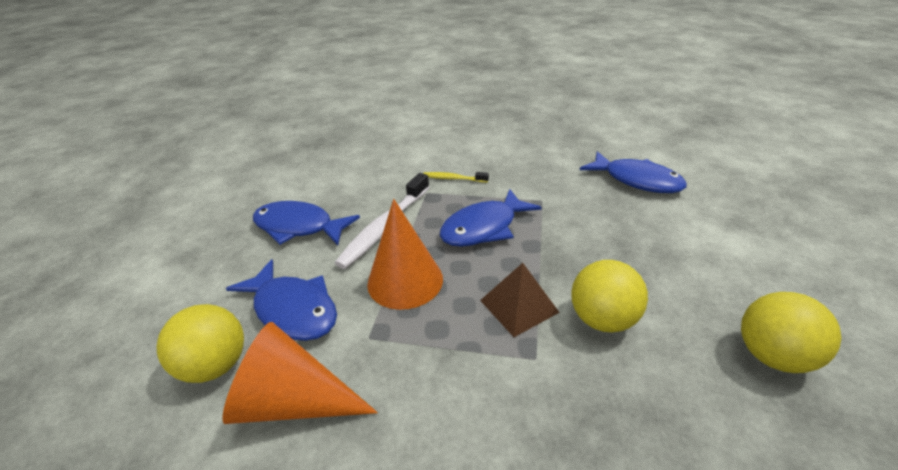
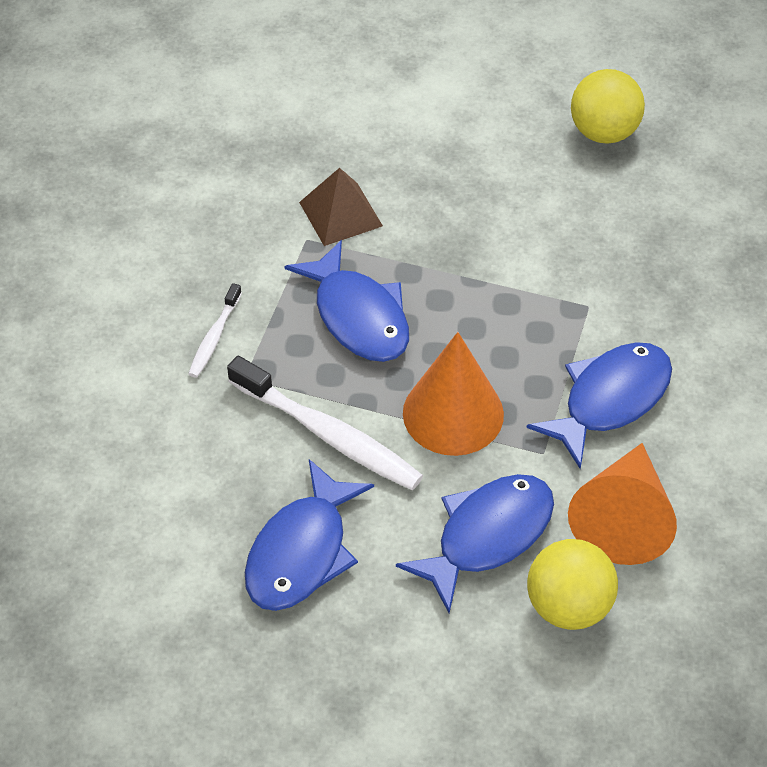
camera: 85 degrees left, 15 degrees up
(453, 179) = (214, 337): yellow toothbrush -> white toothbrush
(519, 306) = (514, 305): brown pyramid -> brown pyramid (340, 214)
(602, 319) = (543, 239): yellow ball -> none
(636, 180) = (285, 123): blue fish -> blue fish (610, 400)

